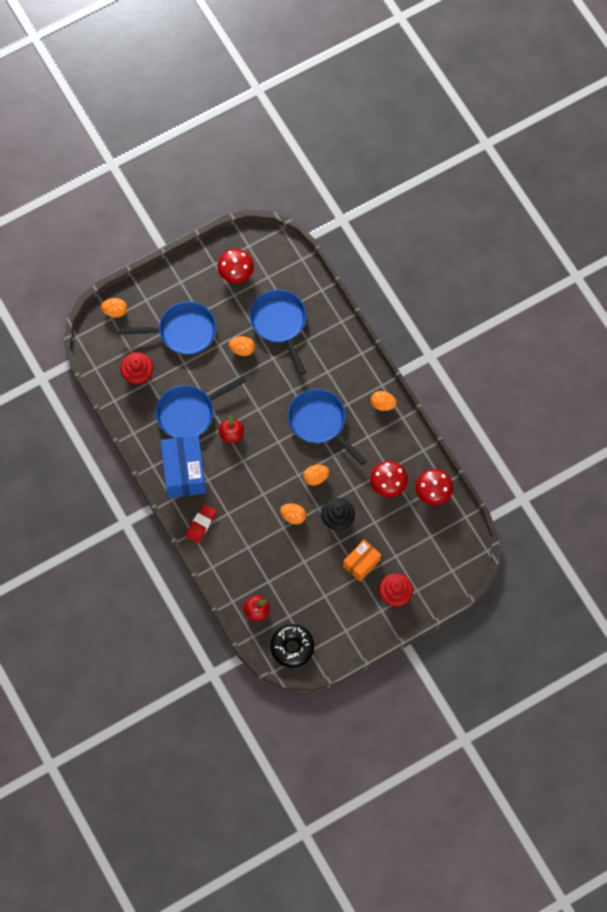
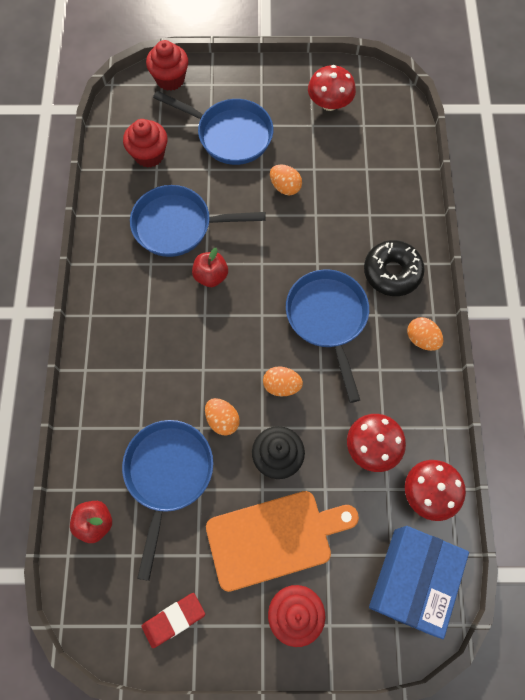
camera: 30 degrees right, 0 degrees up
(115, 311) = (170, 79): orange egg -> red cupcake
(184, 472) = (126, 290): blue box -> blue box (411, 580)
(201, 524) = (103, 365): red eraser -> red eraser (174, 620)
(279, 323) = (347, 180): blue pan -> blue pan (168, 474)
(292, 647) = (108, 605): black donut -> black donut (392, 272)
(361, 563) = (274, 538): orange box -> orange cutting board

